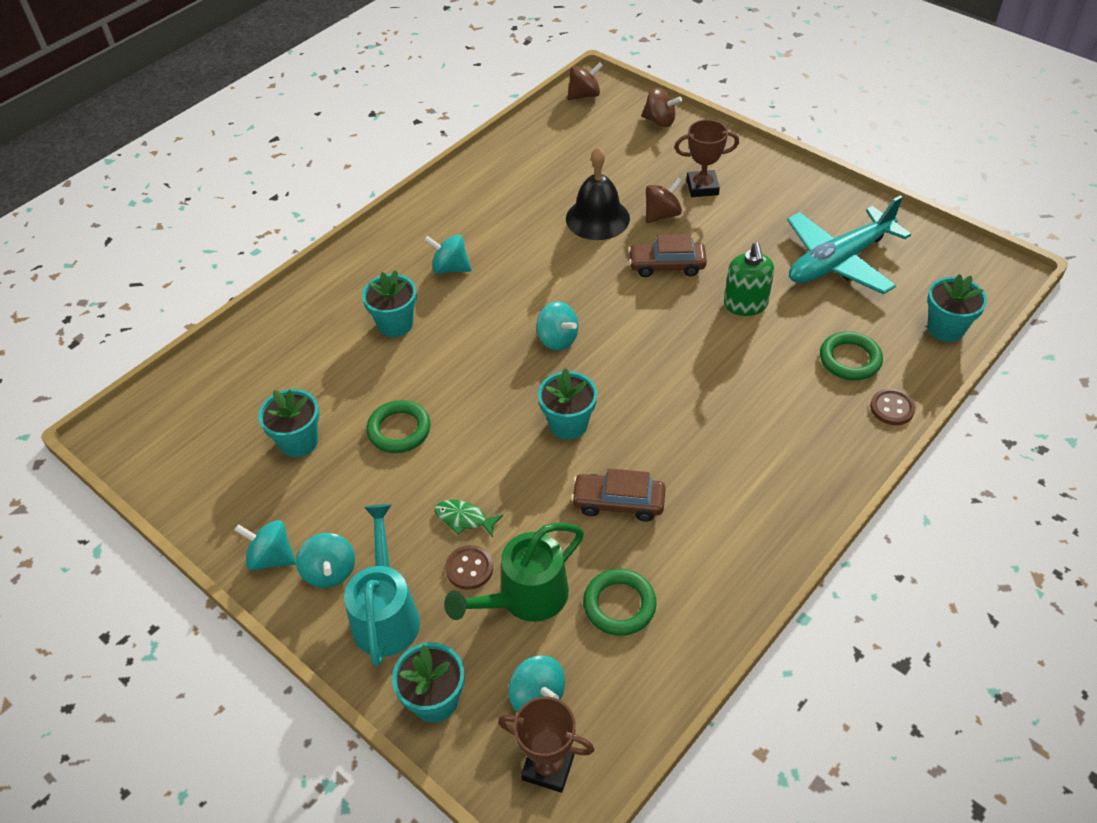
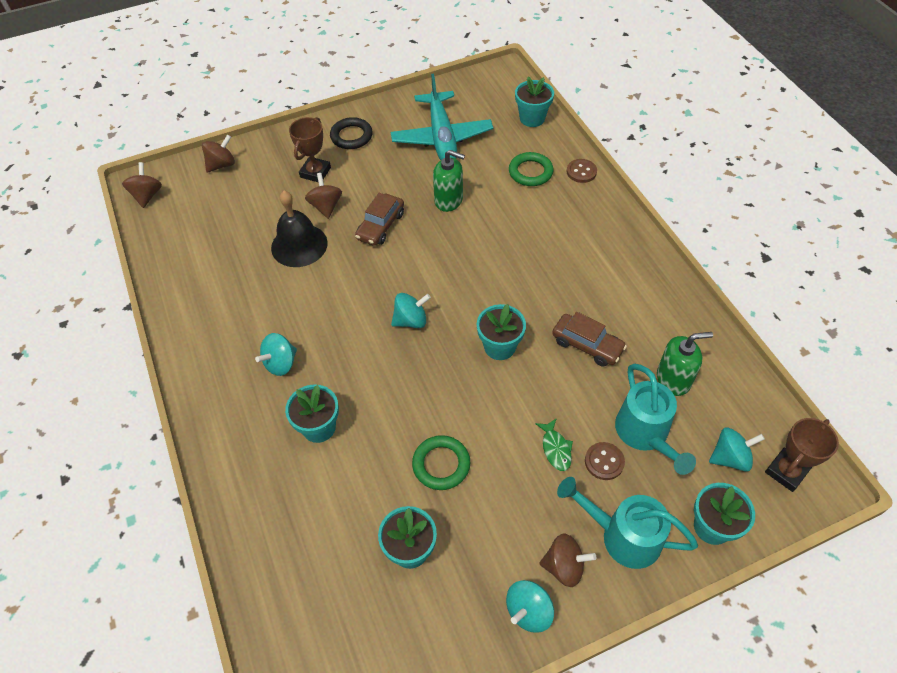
camera: 65 degrees left, 5 degrees up
(330, 572) = (564, 566): turquoise spinning top -> brown spinning top
(464, 519) = (555, 449): green fish -> green fish turned 60 degrees counterclockwise
(524, 598) = (645, 435): green watering can -> turquoise watering can
(618, 502) = (587, 345): brown car -> brown car turned 90 degrees counterclockwise
(619, 605) = (673, 379): green ring -> green soap dispenser
(777, 190) = (351, 136): none -> black ring

